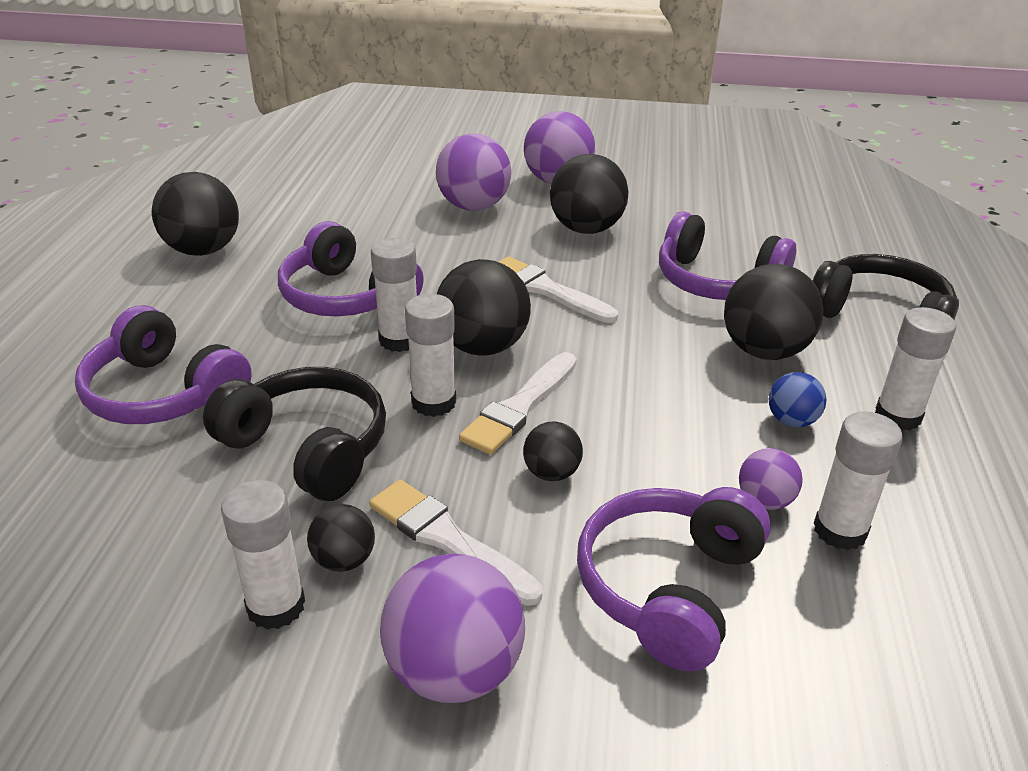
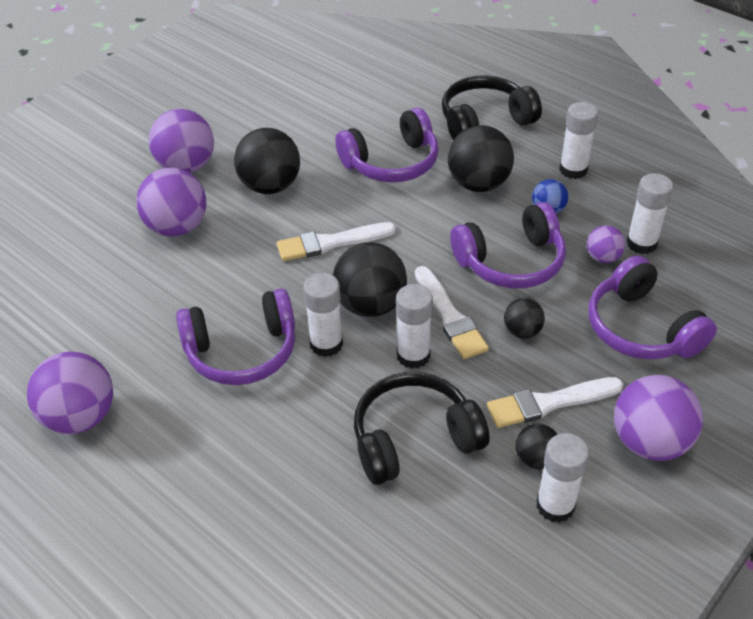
camera: 55 degrees left, 10 degrees up
(164, 393) = (284, 503): purple headphones -> purple headphones (511, 262)
(203, 250) = (80, 417): black ball -> purple ball

